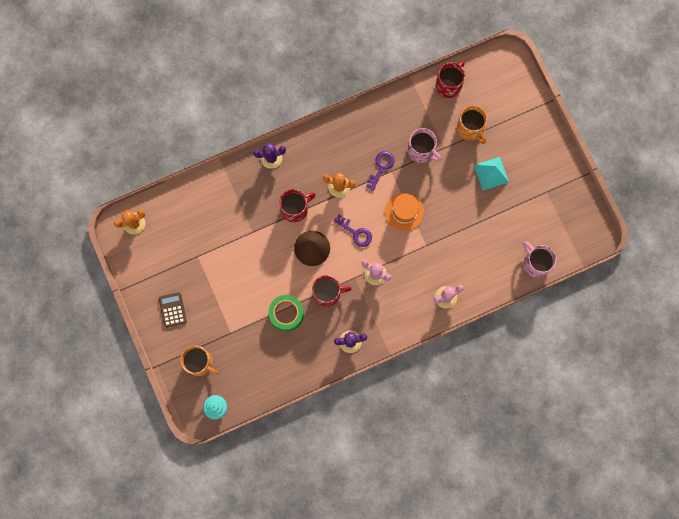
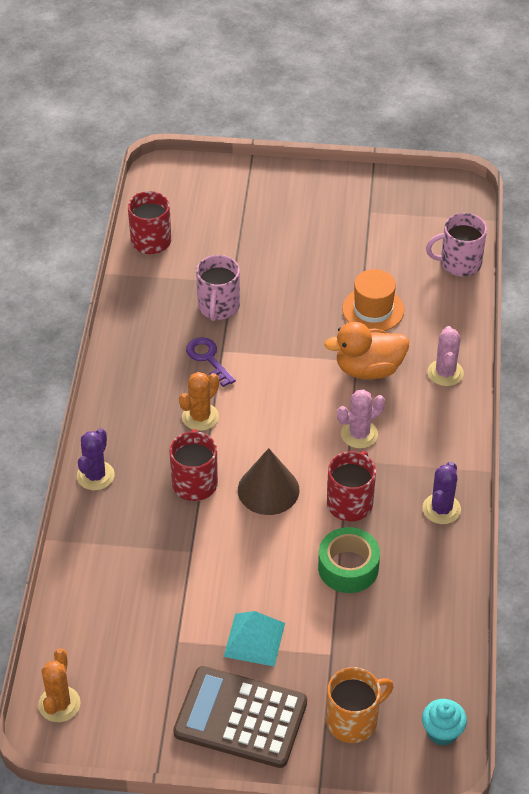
camera: 60 degrees left, 30 degrees down
(172, 310) = (240, 718): brown calculator -> brown calculator, size x1.95
(356, 233) = (282, 428): purple key -> none
(404, 211) = (290, 362): orange hat -> orange hat (373, 309)
(421, 151) = (218, 307): pink mug -> pink mug turned 120 degrees clockwise
(424, 255) = (368, 369): none -> orange duck
(470, 129) = (227, 246): orange mug -> none
(491, 173) = (304, 252): turquoise pyramid -> turquoise pyramid (254, 639)

